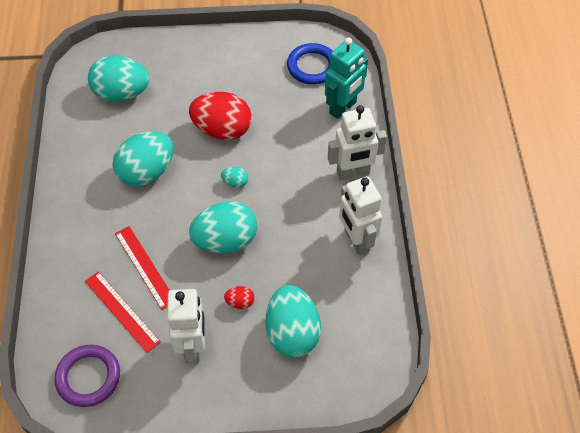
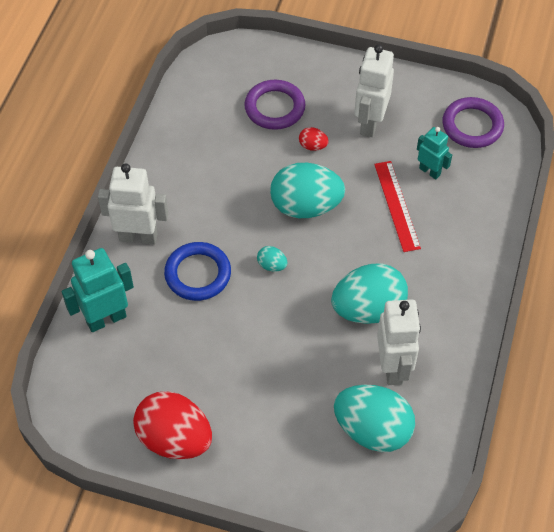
camera: 160 degrees left, 0 degrees up
(121, 311) = (430, 171): red ruler -> turquoise robot
(222, 130) = (262, 335): red egg -> red egg (175, 439)
(292, 332) = (274, 108): turquoise egg -> purple ring
(312, 66) = (112, 390): blue ring -> blue ring (198, 274)
(356, 240) = (174, 167): white robot -> white robot (393, 367)

